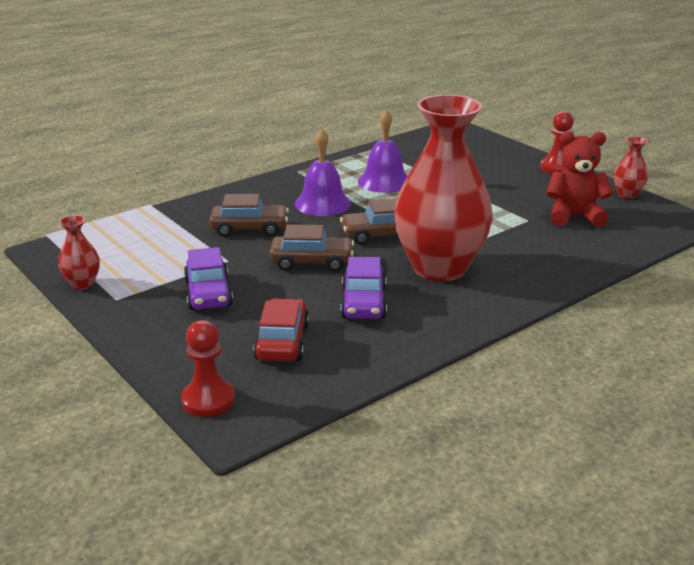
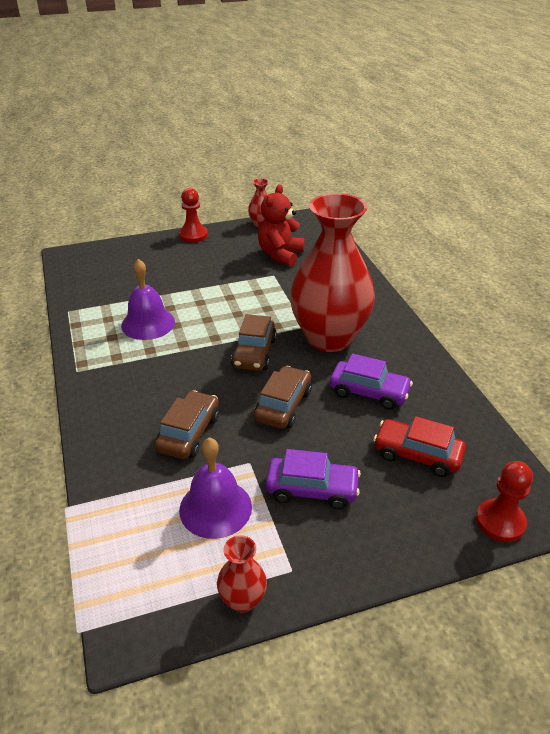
camera: 70 degrees left, 10 degrees up
(322, 203) = (167, 371): purple bell -> purple bell (215, 508)

